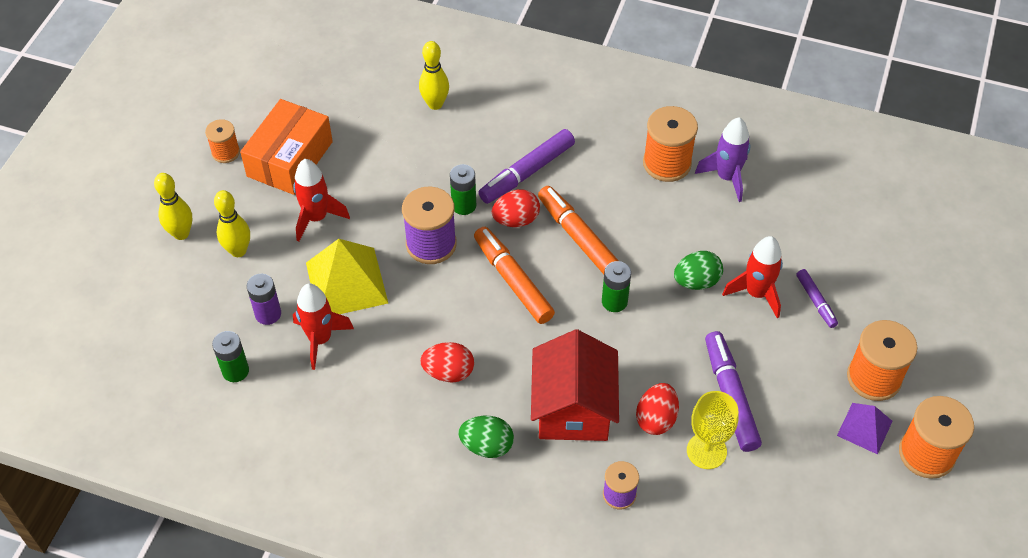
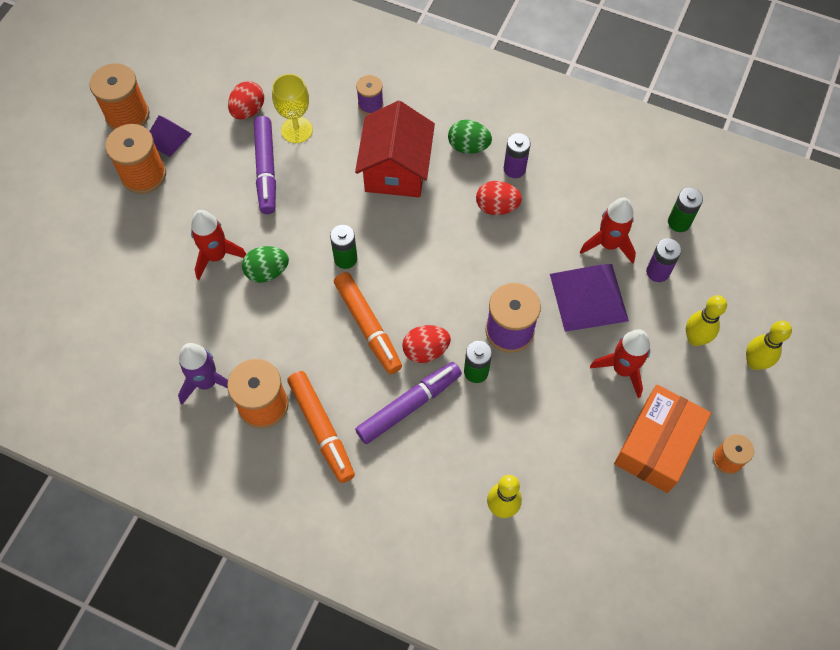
camera: 175 degrees left, 10 degrees up
(346, 283) = (588, 297): yellow pyramid -> purple pyramid
(428, 421) = (514, 169): none -> purple battery
(512, 280) = (435, 286): orange marker -> orange marker (322, 429)
(656, 419) = (330, 156): red egg -> red egg (248, 110)
(816, 301) = (166, 244): purple marker -> none

